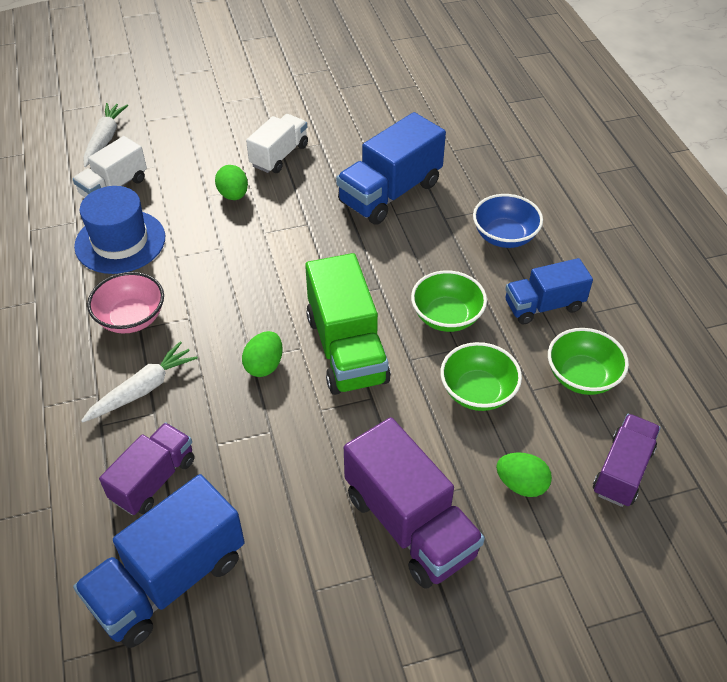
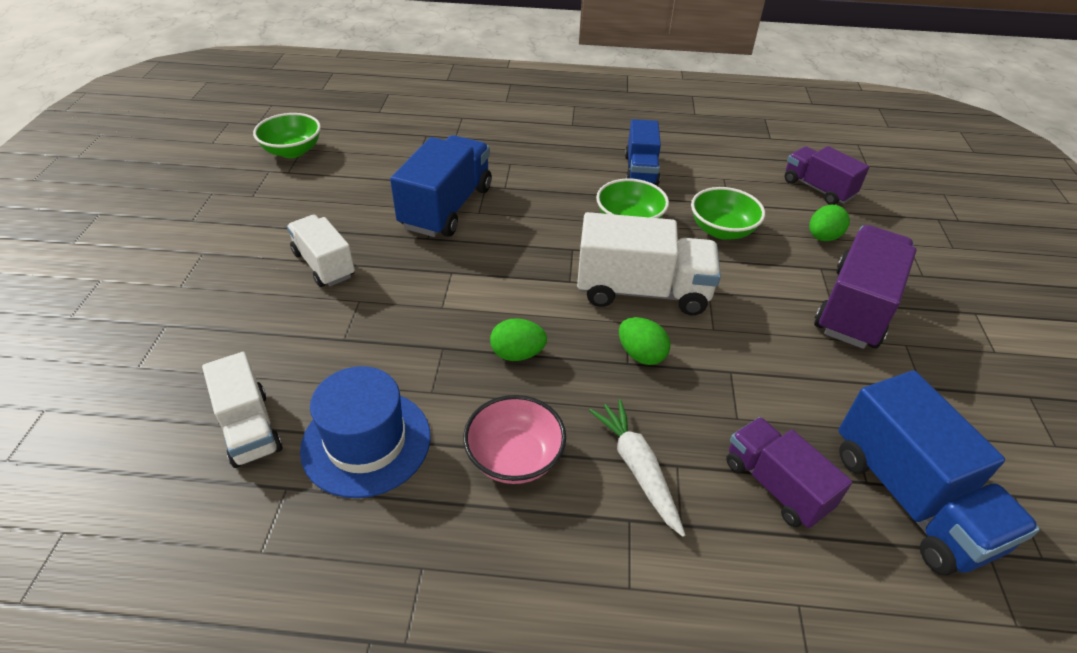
camera: 70 degrees left, 5 degrees down
(105, 139) = (134, 419): white carrot -> none
(233, 195) = (361, 316): green egg -> green egg (517, 354)
(346, 349) = (642, 291): green truck -> white truck
(390, 193) = (447, 207): blue truck -> blue truck turned 135 degrees counterclockwise
(409, 524) = (855, 308): purple truck -> purple truck turned 45 degrees counterclockwise
(504, 236) = (549, 164): blue bowl -> none
(582, 376) = (723, 177): green bowl -> green bowl (292, 151)

